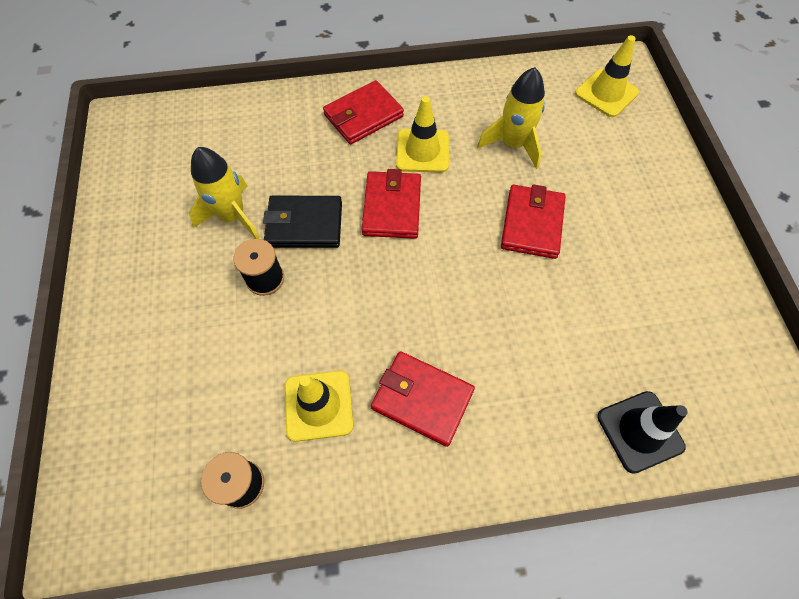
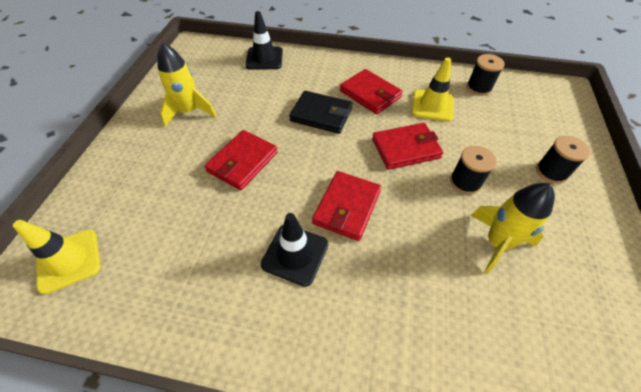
camera: 160 degrees left, 10 degrees down
(154, 328) = (551, 172): none -> black spool
(304, 224) = (428, 215): black wallet -> black wallet (321, 115)
(363, 115) = (340, 324): red wallet -> red wallet (405, 148)
(422, 151) = (295, 254): yellow traffic cone -> black traffic cone
(513, 144) = (206, 233): yellow rocket -> yellow rocket (189, 111)

